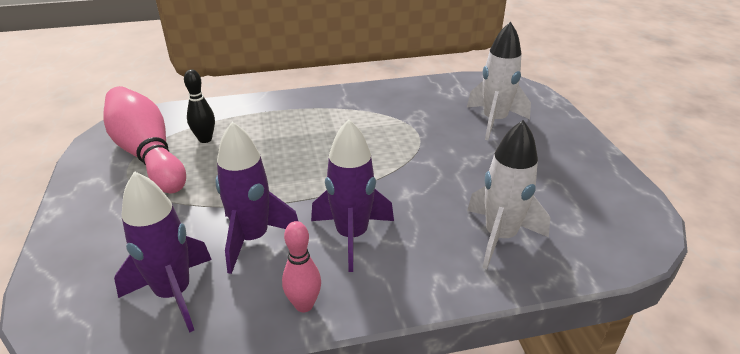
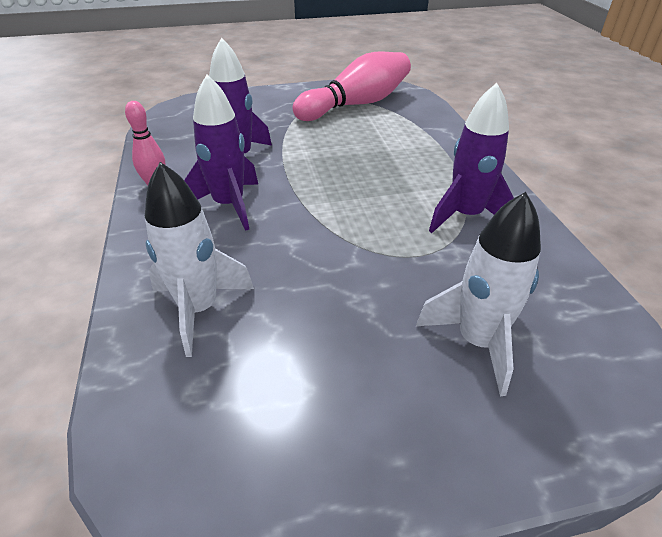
camera: 90 degrees right, 5 degrees up
(174, 293) = (190, 135): purple rocket -> purple rocket (465, 216)
(205, 139) = (382, 124): black bowling pin -> none

